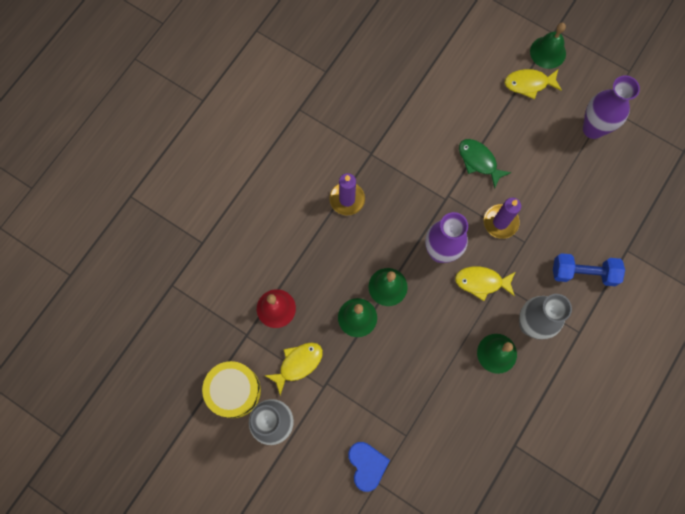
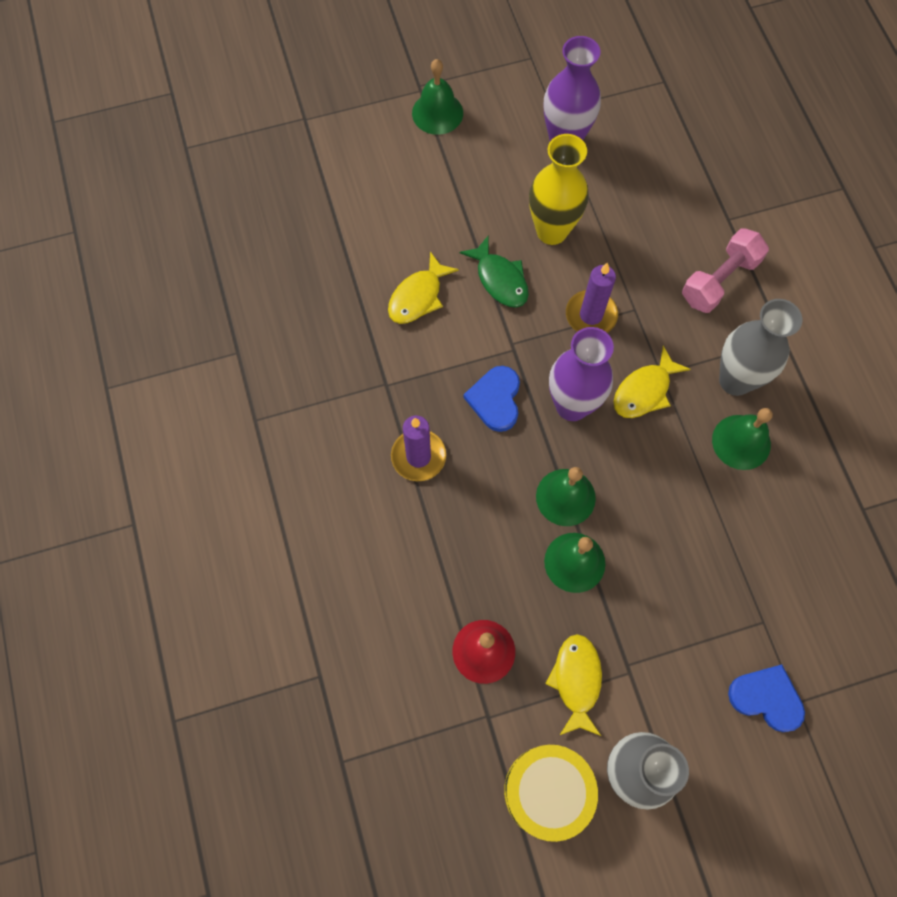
camera: 50 degrees left, 5 degrees down
(410, 212) = (495, 399): none -> blue heart
(479, 161) = (500, 279): green fish -> green fish turned 120 degrees counterclockwise
(529, 84) = (456, 159): yellow fish -> yellow fish (418, 296)
(531, 164) = (552, 231): none -> yellow vase
(583, 273) = (719, 280): blue dumbbell -> pink dumbbell

